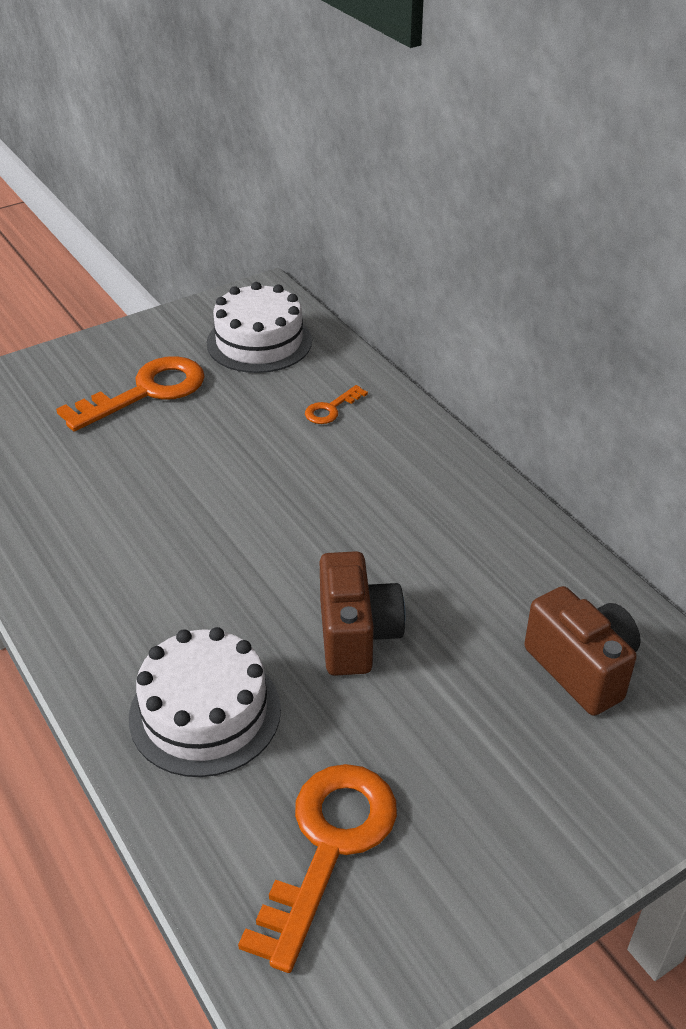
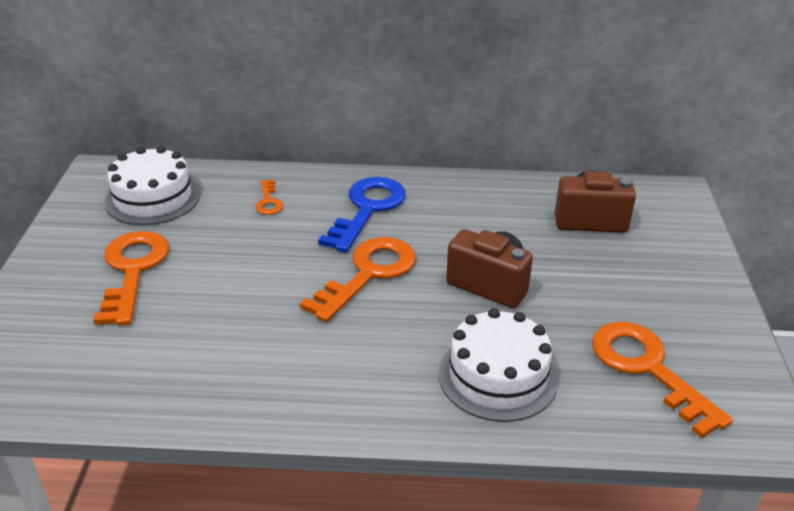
camera: 55 degrees left, 5 degrees down
(283, 535) = (368, 274): none -> orange key
(392, 479) = (367, 209): none -> blue key

